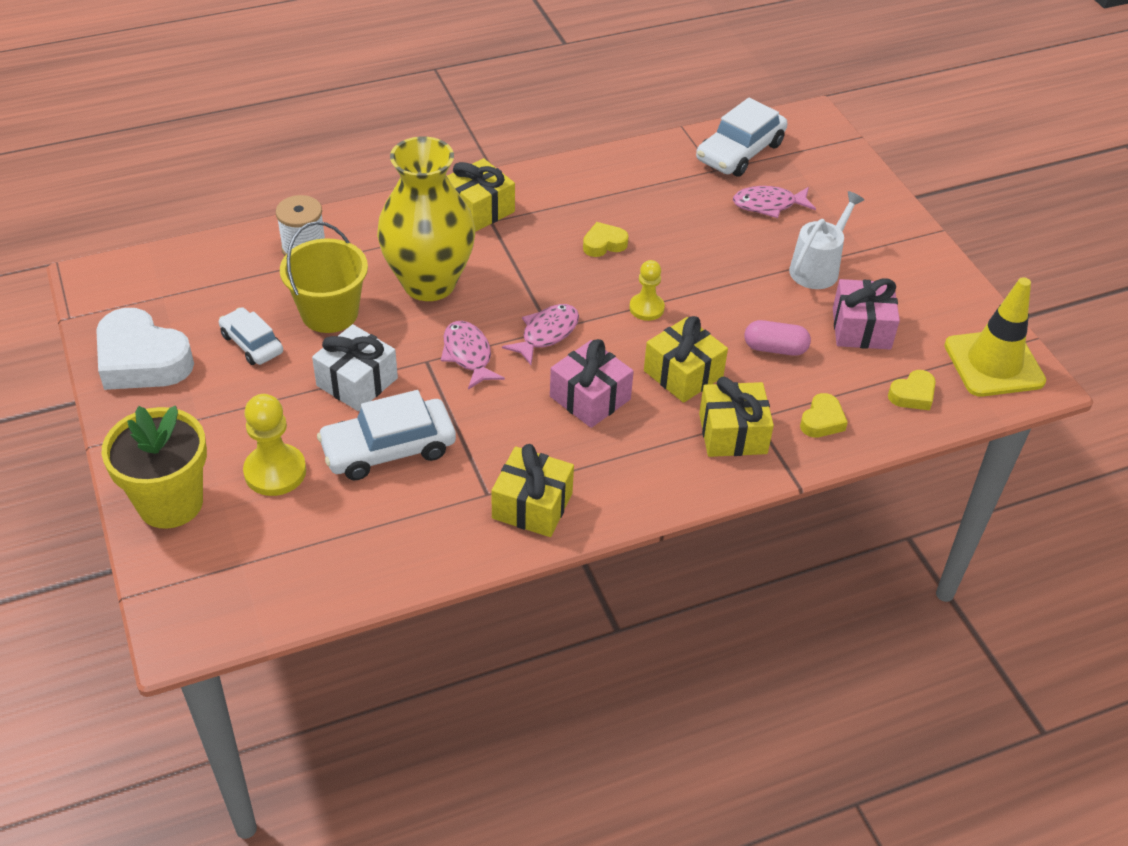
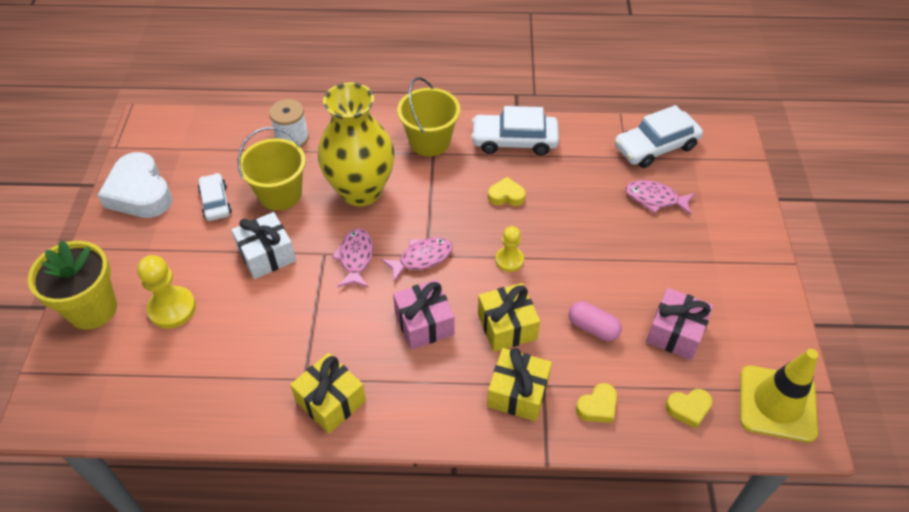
camera: 25 degrees right, 5 degrees up
(388, 449) = (257, 316): white car -> white car (514, 141)
(479, 209) = (430, 141): yellow gift -> yellow bucket
(818, 268) = (667, 266): white watering can -> none

